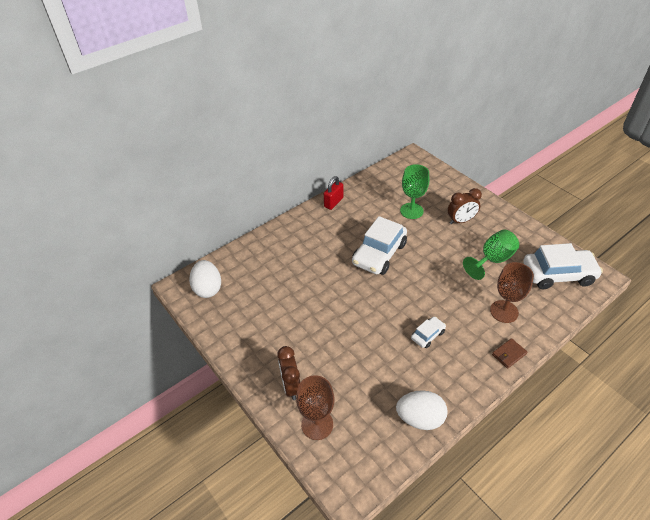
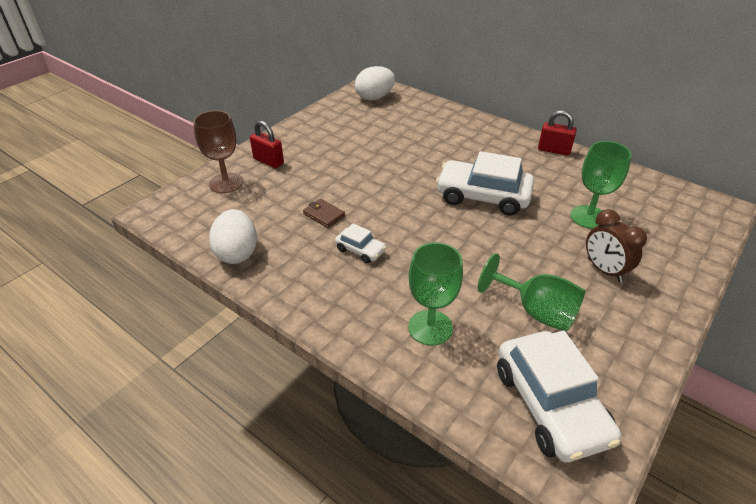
camera: 75 degrees right, 5 degrees down
(291, 386) = (268, 161): brown clock -> red padlock
(504, 311) = (430, 327): brown goblet -> green goblet
(509, 354) = (349, 334): brown wallet -> brown wallet (324, 215)

